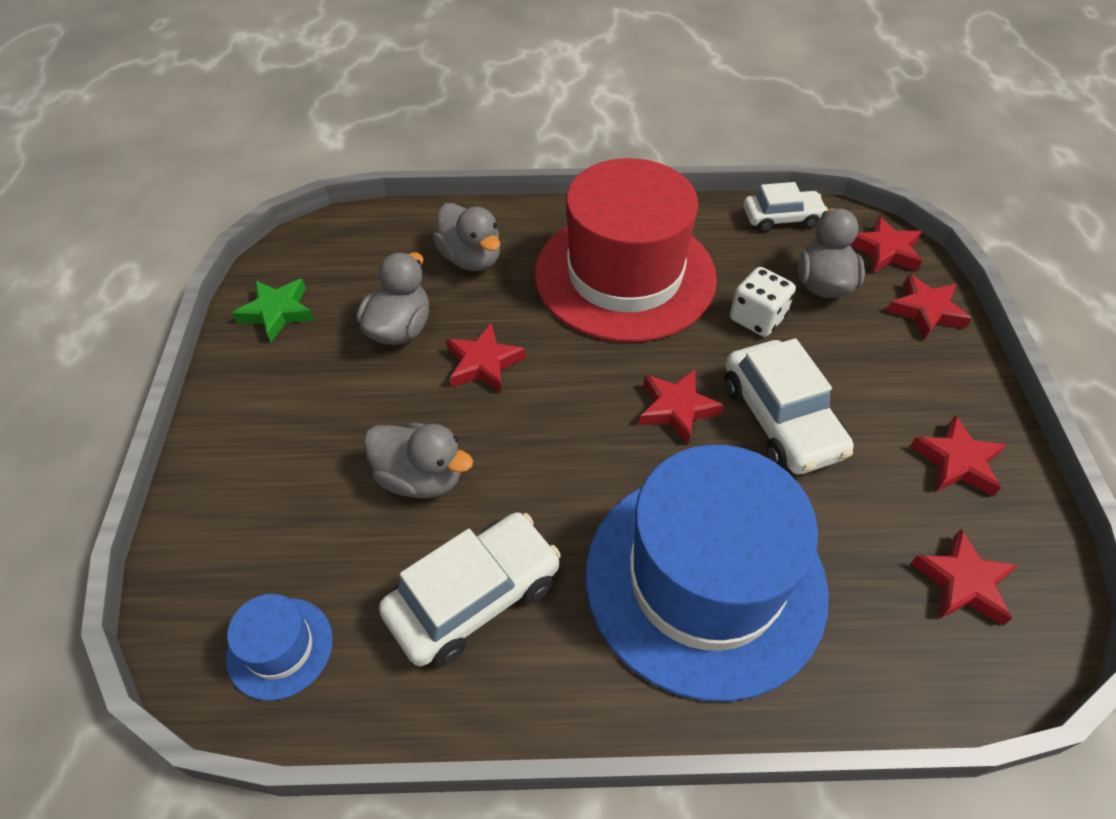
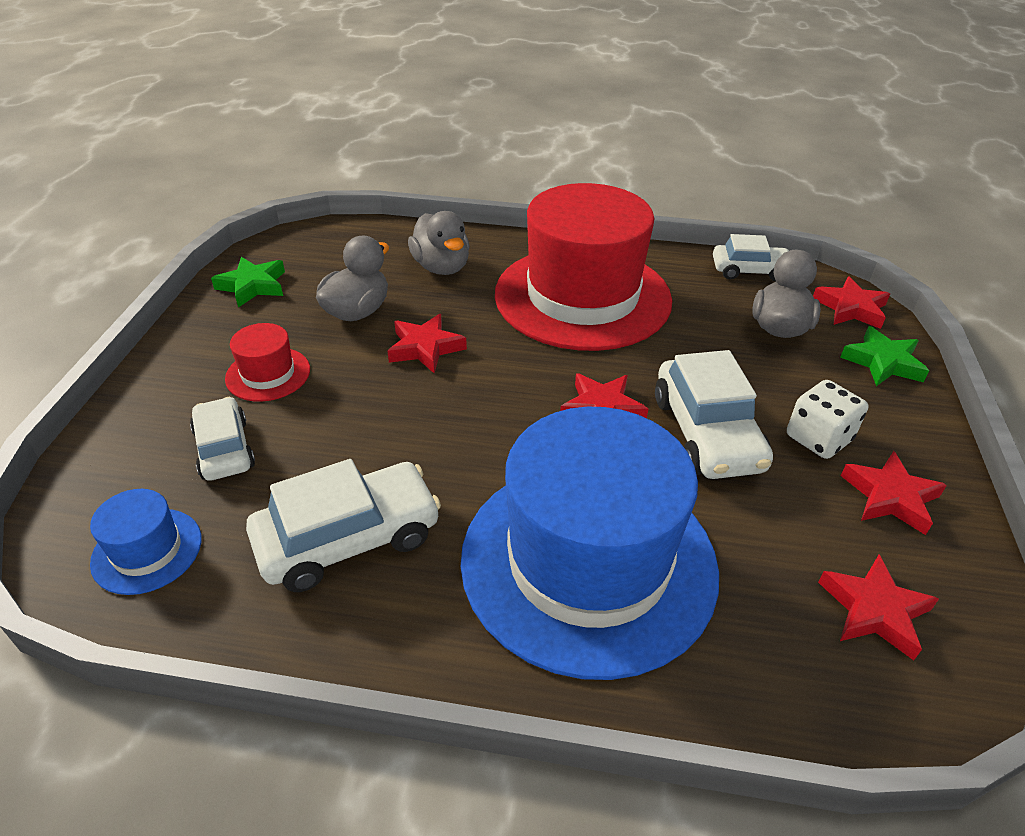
camera: 10 degrees right, 10 degrees down
(317, 519) = (224, 449): none -> white car
(331, 421) = (268, 374): none -> red hat
(421, 477) = (333, 430): grey duck -> none
(757, 318) = (704, 346): white dice -> white dice (818, 438)
(926, 311) = (883, 362): red star -> green star

